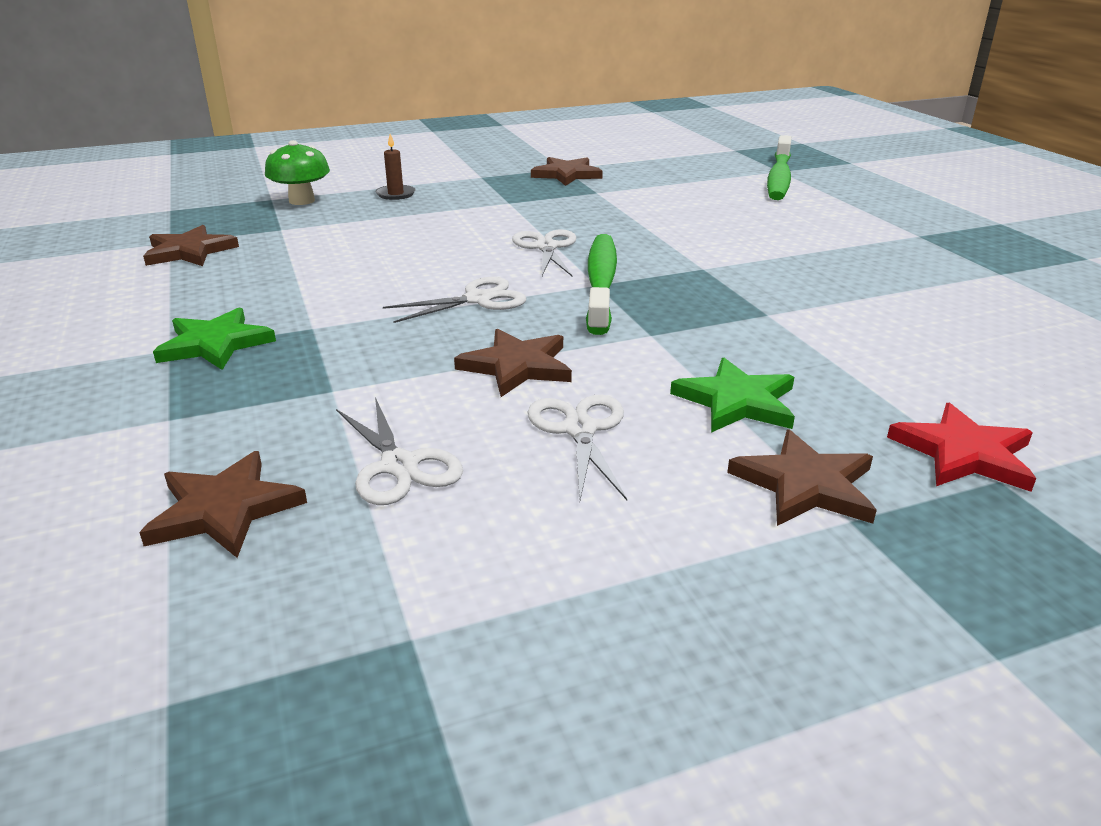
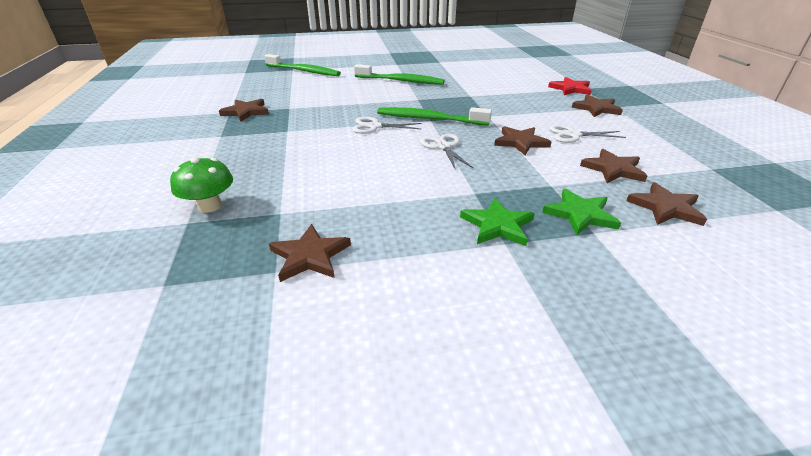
camera: 80 degrees left, 5 degrees up
(395, 194) = (232, 166): brown candle -> none
(399, 465) = (613, 169): white scissors -> brown star
(736, 401) = (545, 109): green star -> green star (580, 214)
(802, 247) = (401, 81): none -> green toothbrush

